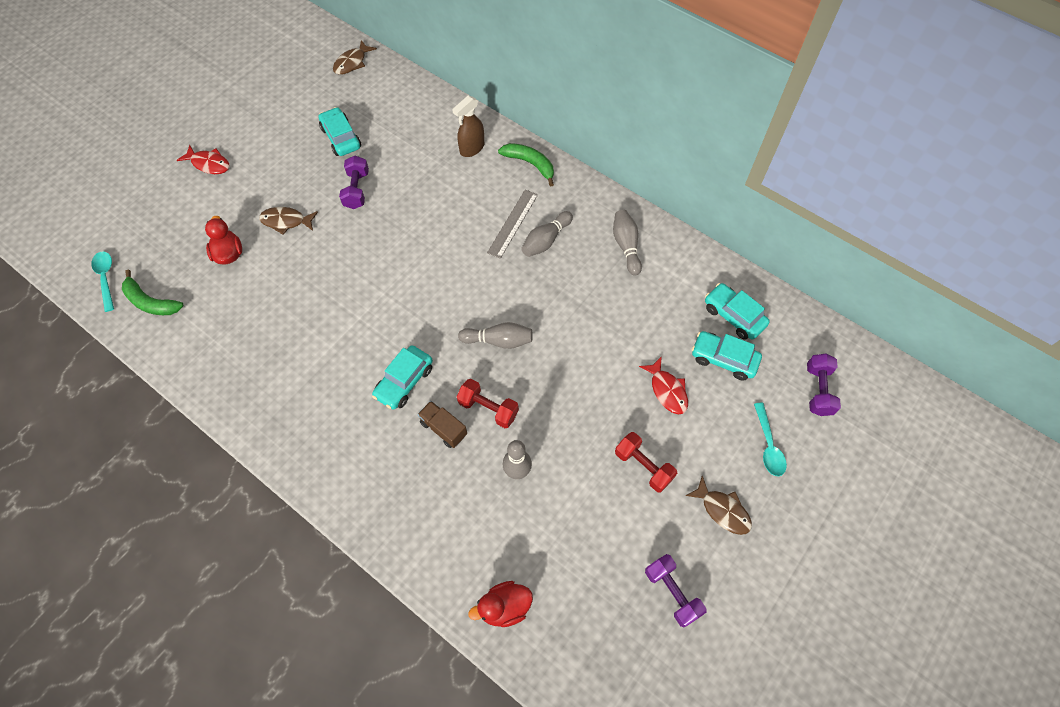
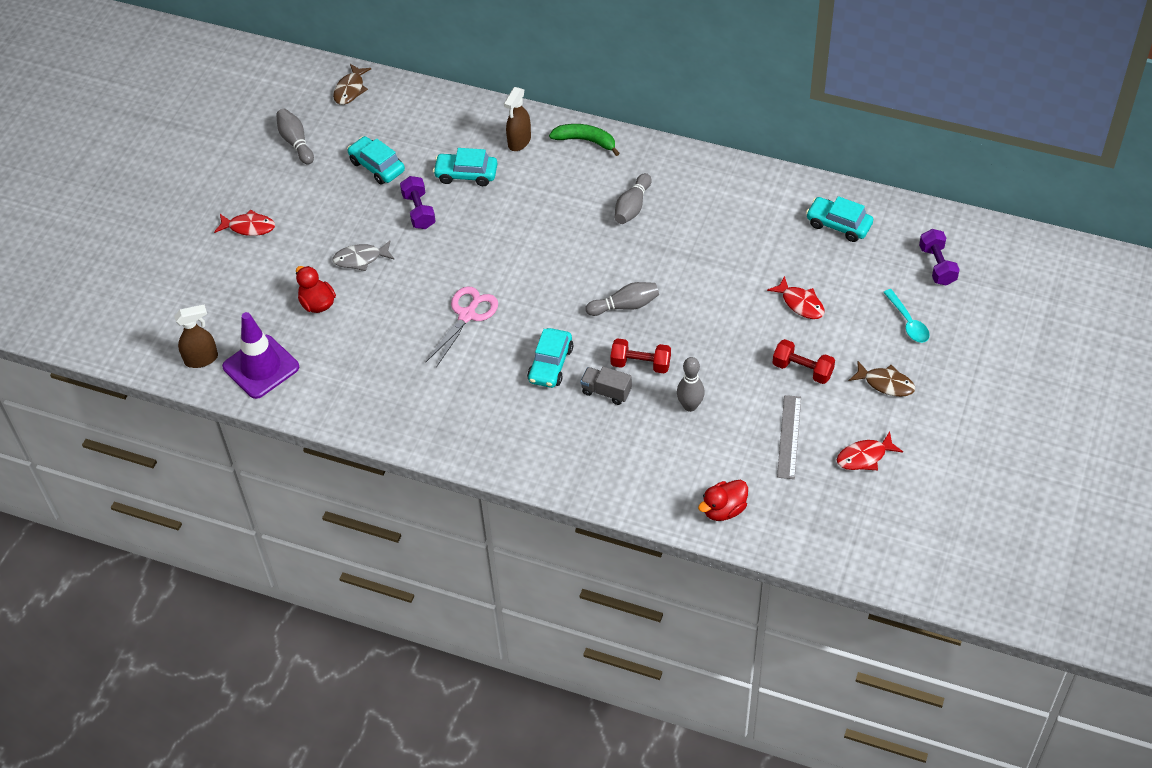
camera: 15 degrees left, 10 degrees down
(106, 278) = (202, 359): turquoise spoon -> brown spray bottle
(150, 302) = (261, 367): green banana -> purple traffic cone
(286, 221) = (361, 259): brown fish -> grey fish
(352, 306) = (467, 315): none -> pink scissors
(443, 428) = (606, 392): brown truck -> grey truck
(513, 223) = (593, 200): grey ruler -> grey ruler (789, 437)
(626, 246) = (713, 191): grey bowling pin -> grey bowling pin (296, 142)
(672, 592) = (864, 457): purple dumbbell -> red fish
(723, 359) = (842, 263): turquoise car -> turquoise car (466, 174)

